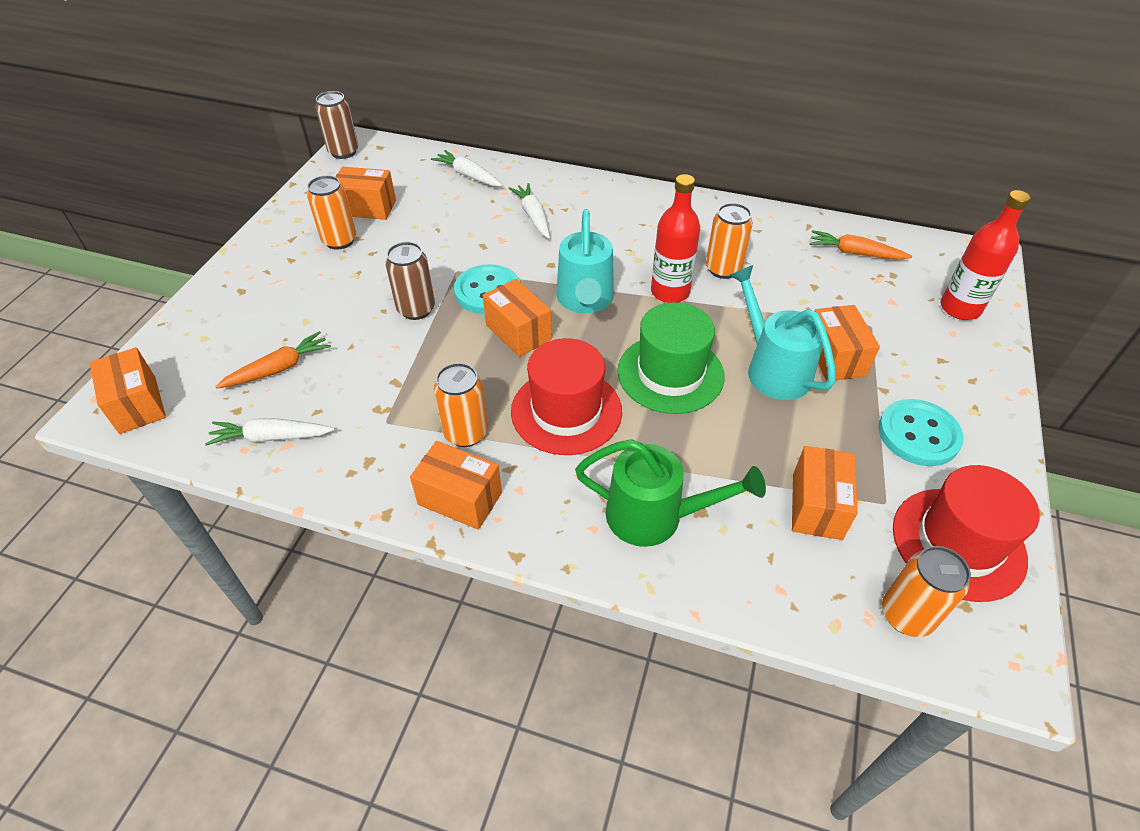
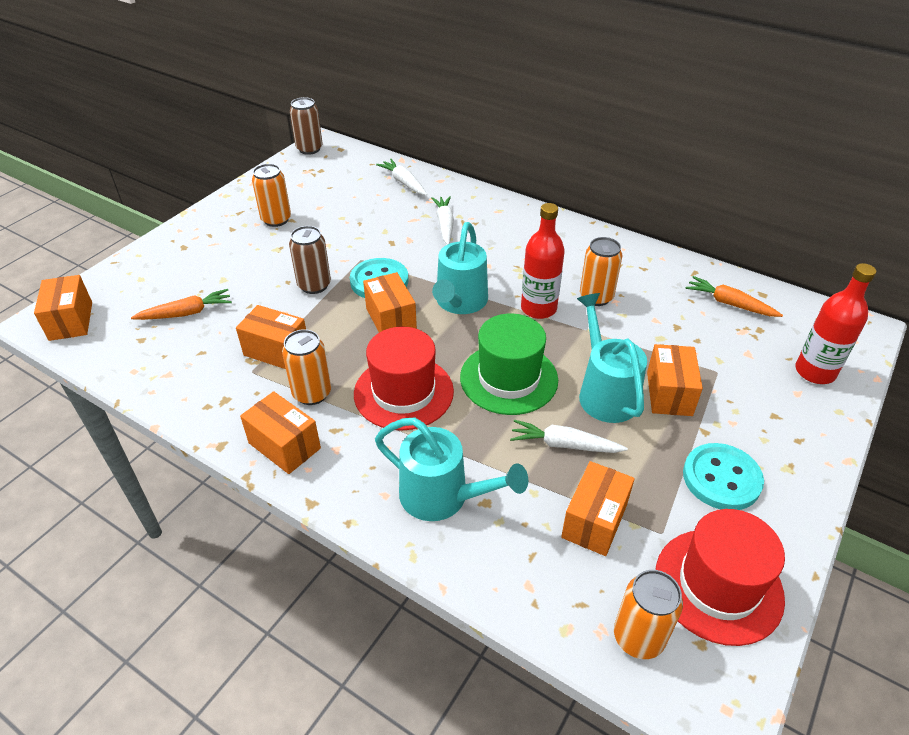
camera: 15 degrees right, 5 degrees down
(271, 437) = (158, 366): white carrot -> white carrot (564, 445)
(367, 208) = (309, 197): orange box -> orange box (276, 351)
(656, 516) = (443, 497): green watering can -> turquoise watering can

